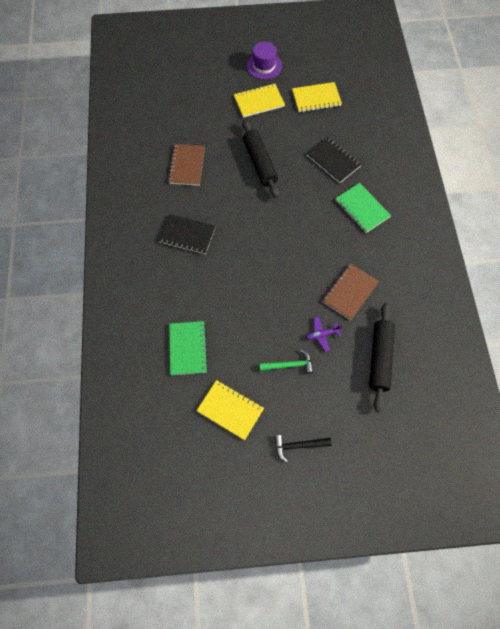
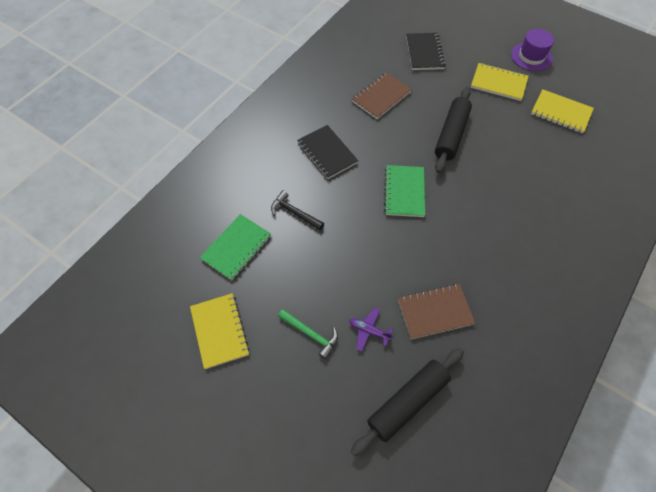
camera: 40 degrees right, 5 degrees down
(298, 446) = (247, 418): black hammer -> black hammer (294, 213)
(333, 161) = (528, 178): black notebook -> black notebook (424, 53)
(362, 209) = (520, 241): green notebook -> green notebook (404, 192)

